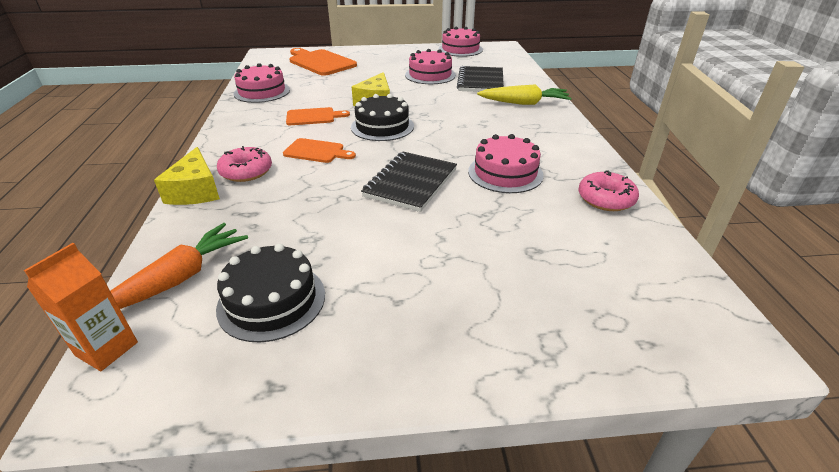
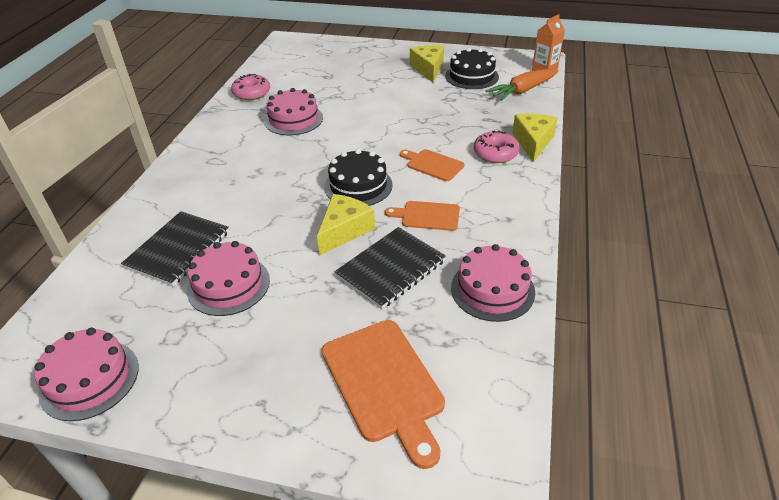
camera: 160 degrees left, 5 degrees up
(362, 306) = (428, 69): none -> yellow cheese
(410, 183) = (368, 123): black notebook -> black notebook (391, 269)
(524, 103) = (181, 194): yellow carrot -> none

